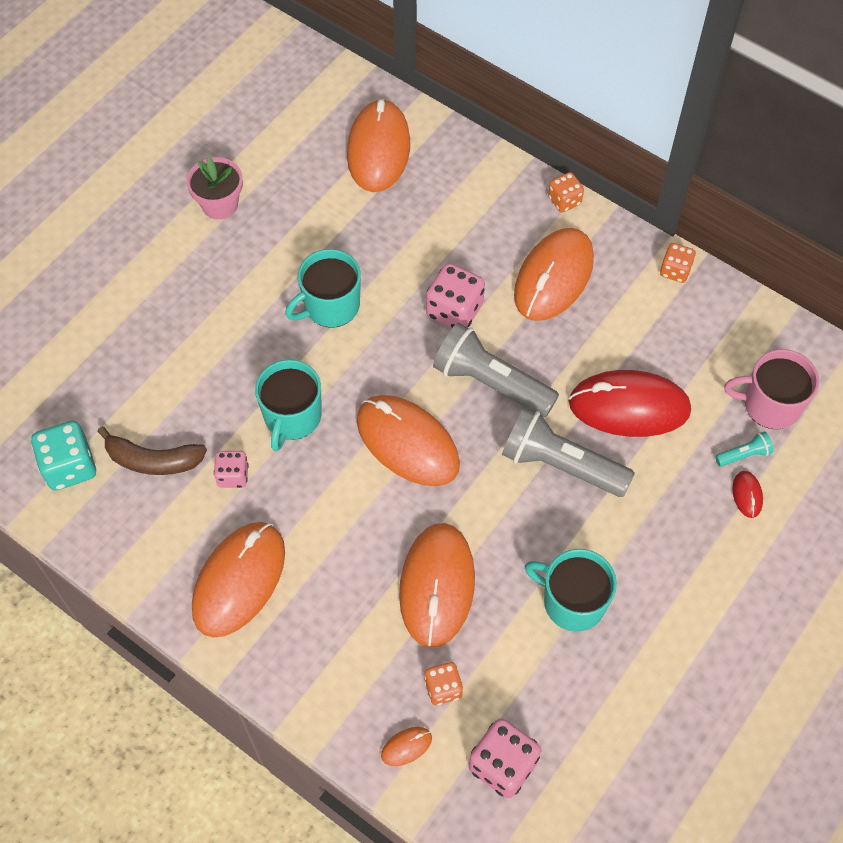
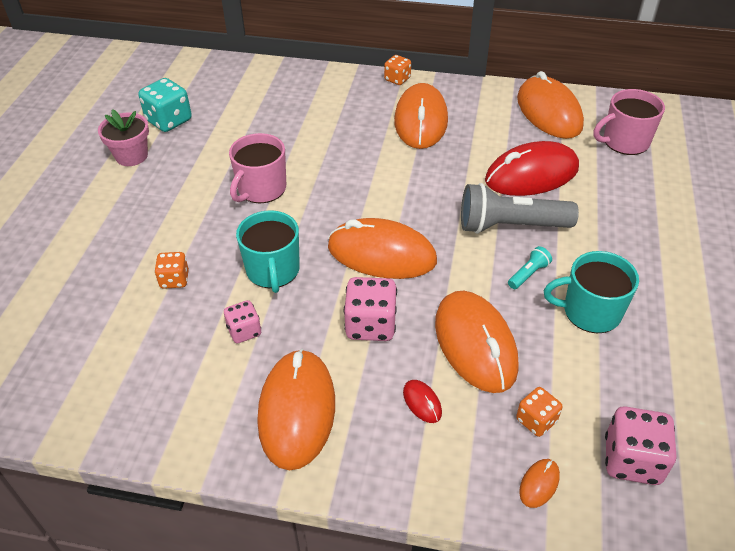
camera: 25 degrees left, 15 degrees down
(70, 467) = (79, 382): turquoise dice -> turquoise dice (169, 121)
(153, 460) = (162, 347): brown banana -> none
(330, 306) = (261, 189): turquoise mug -> pink mug
(378, 149) = (242, 90): orange mouse -> orange mouse (549, 112)
(454, 310) = (361, 161): pink dice -> pink dice (370, 325)
(491, 382) = (420, 194): grey flashlight -> none
(675, 271) = (501, 92): orange dice -> orange dice (174, 280)
(744, 455) = (632, 175): turquoise flashlight -> turquoise flashlight (528, 274)
(747, 495) = (655, 197): red mouse -> red mouse (422, 402)

